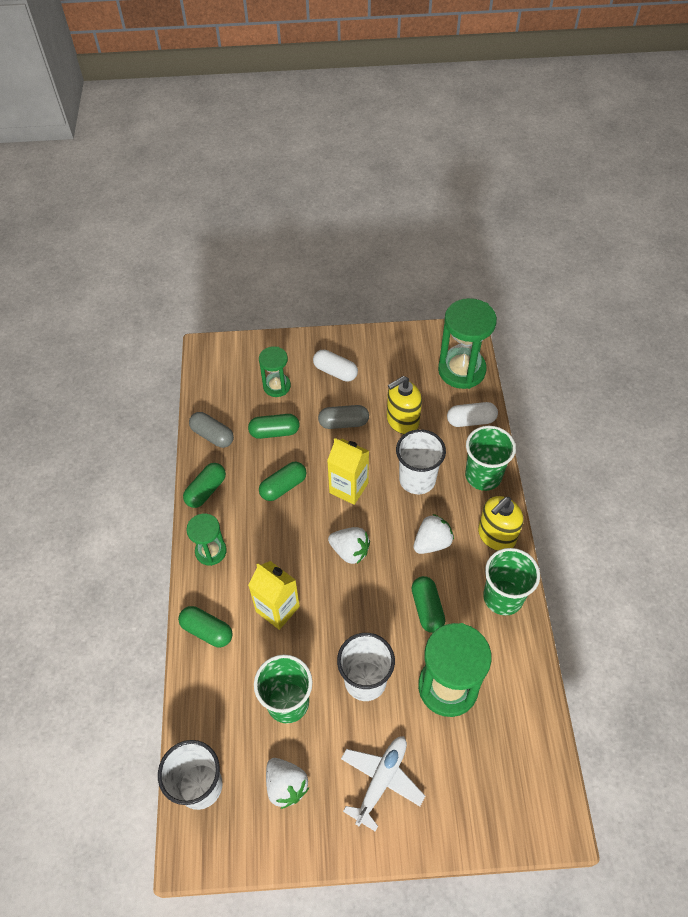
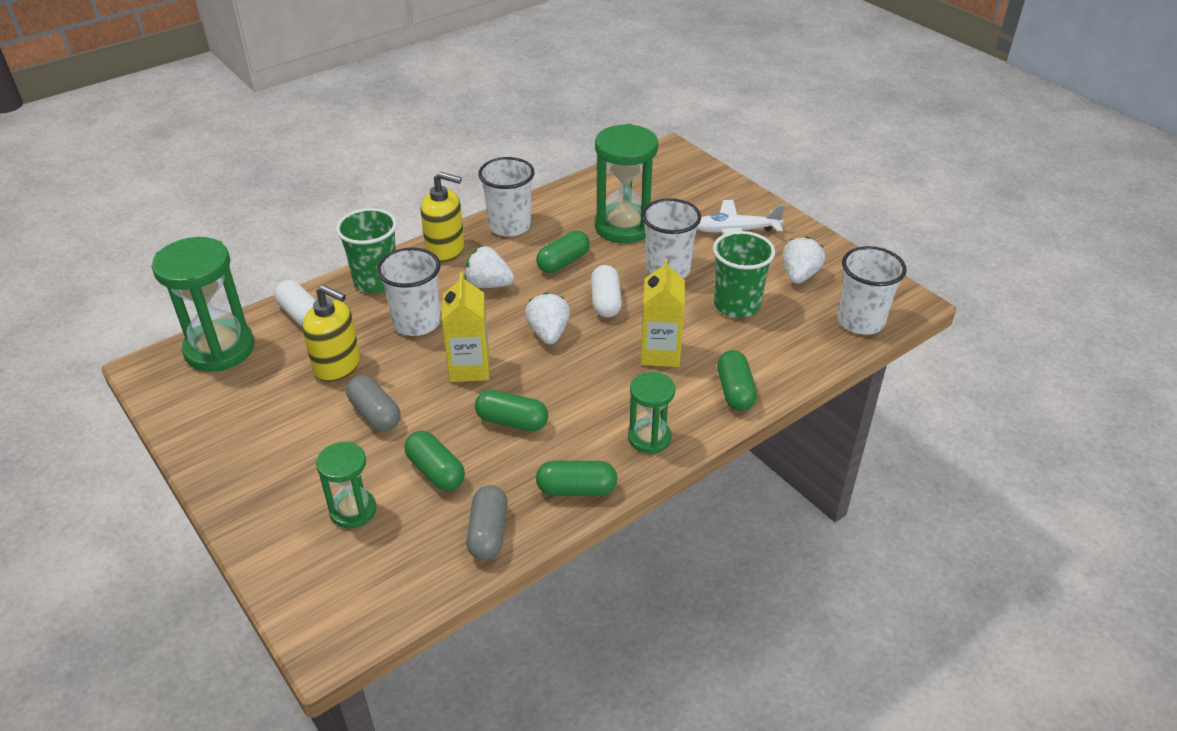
camera: 125 degrees left, 15 degrees down
(335, 371) = (288, 462): white capsule -> white capsule (605, 302)
(503, 597) = (509, 226): green cup -> white cup

